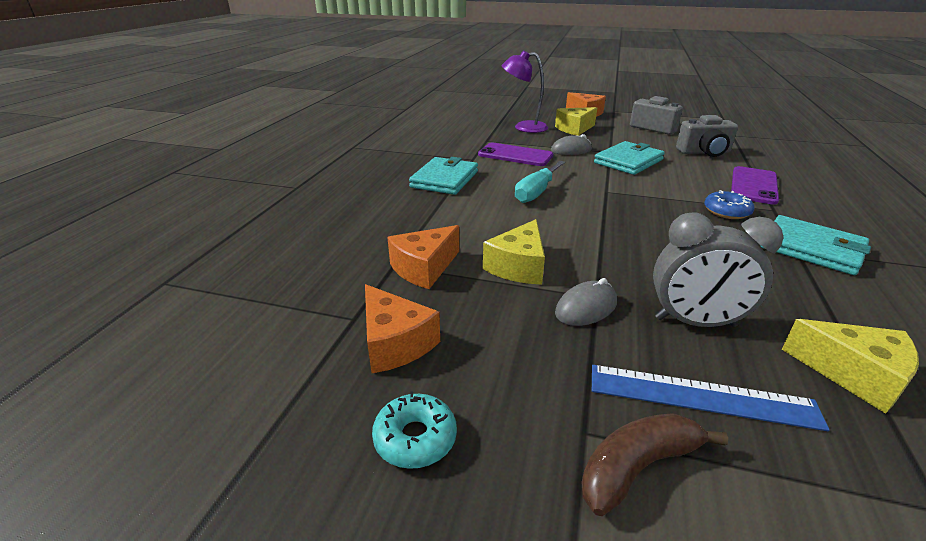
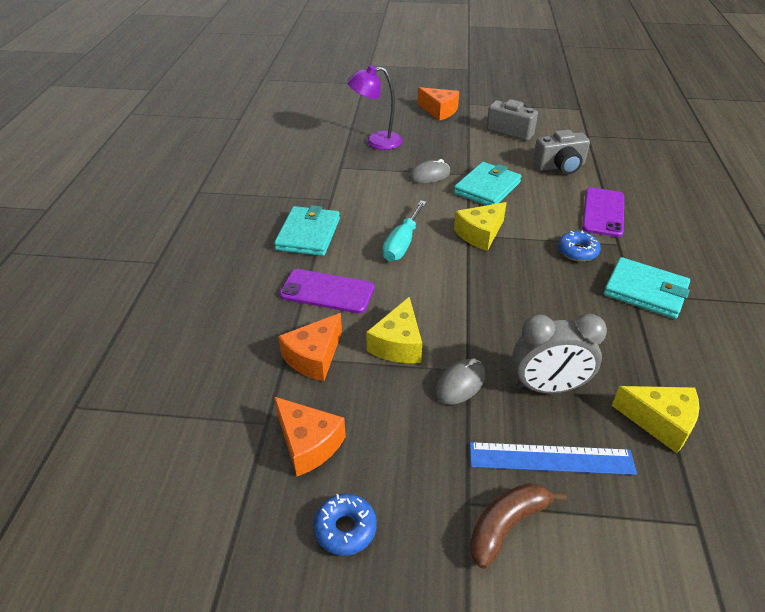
camera: 10 degrees left, 10 degrees up
(415, 438) = (345, 528): turquoise donut -> blue donut
(515, 155) = (374, 189): purple phone -> purple phone (327, 291)
(574, 129) = (430, 139): yellow cheese -> yellow cheese (480, 234)

